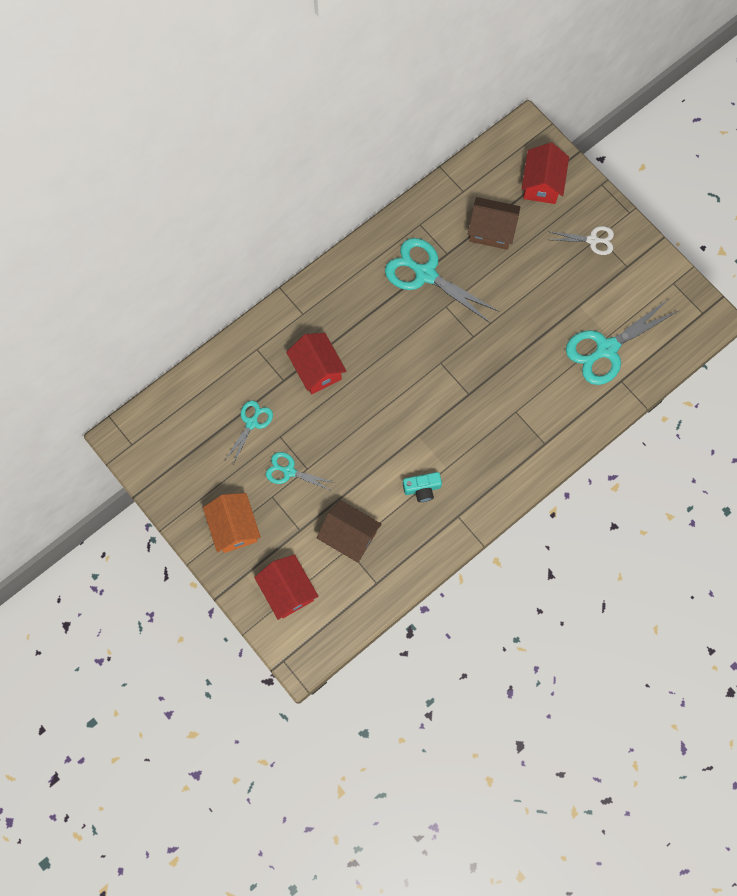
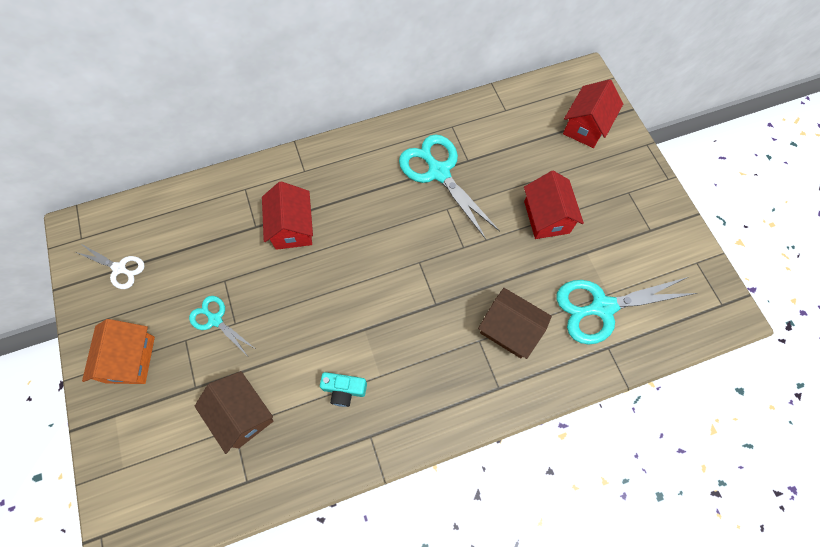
camera: 20 degrees right, 5 degrees down
(252, 423) = (204, 257): turquoise scissors -> none
(288, 591) = (148, 453): red house -> red house (546, 217)
(491, 231) = (520, 153): brown house -> brown house (509, 330)
(592, 240) = (621, 193): white scissors -> white scissors (119, 268)

